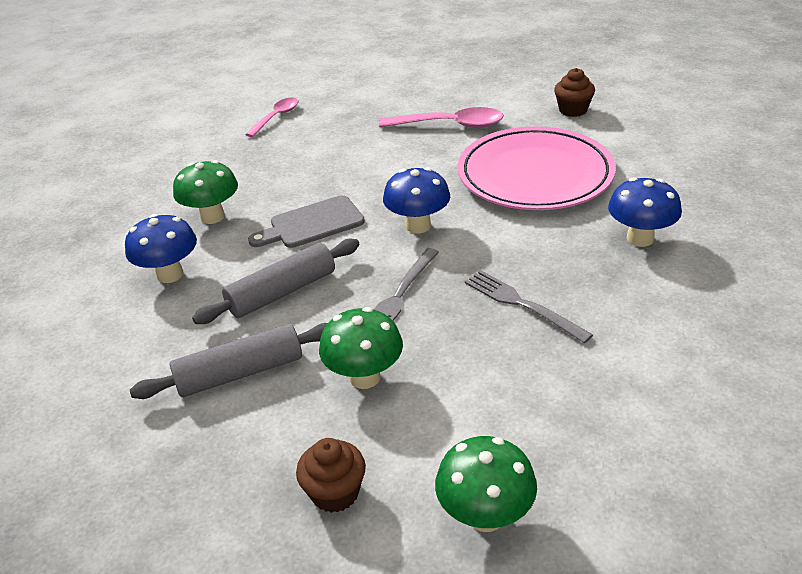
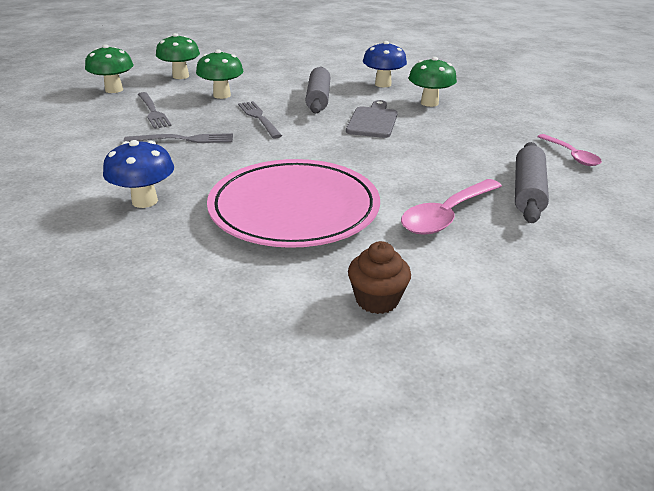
camera: 125 degrees right, 5 degrees down
(240, 373) = (276, 79): grey rolling pin -> grey rolling pin (527, 191)
(335, 493) = (181, 76): brown cupcake -> green mushroom
(418, 226) = (312, 144): blue mushroom -> none
(495, 392) = (153, 111): none -> grey fork

